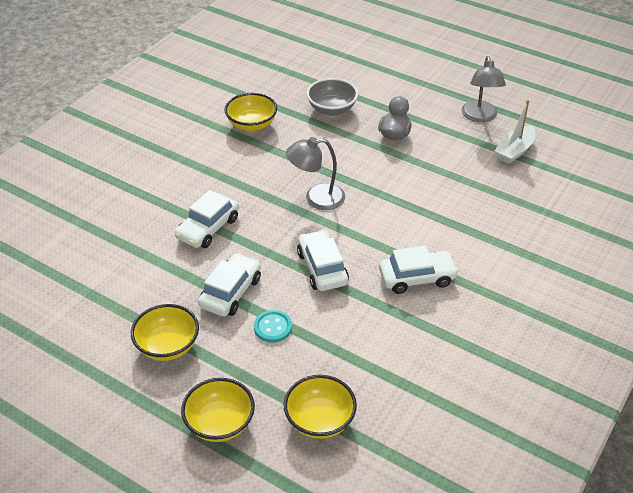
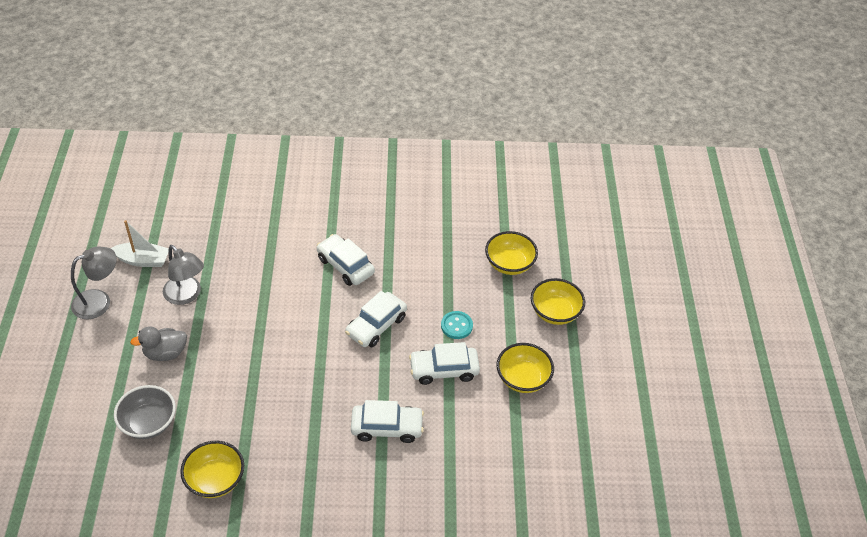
camera: 125 degrees left, 5 degrees up
(316, 198) = (295, 369): grey lamp -> grey lamp (186, 295)

